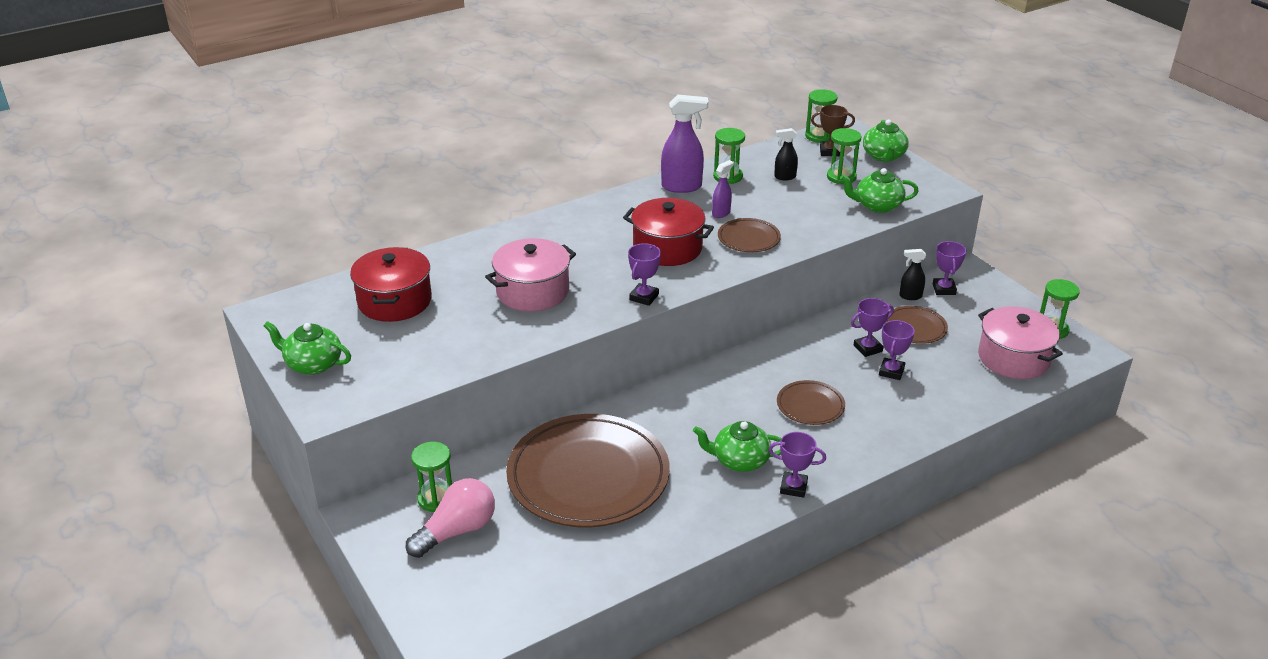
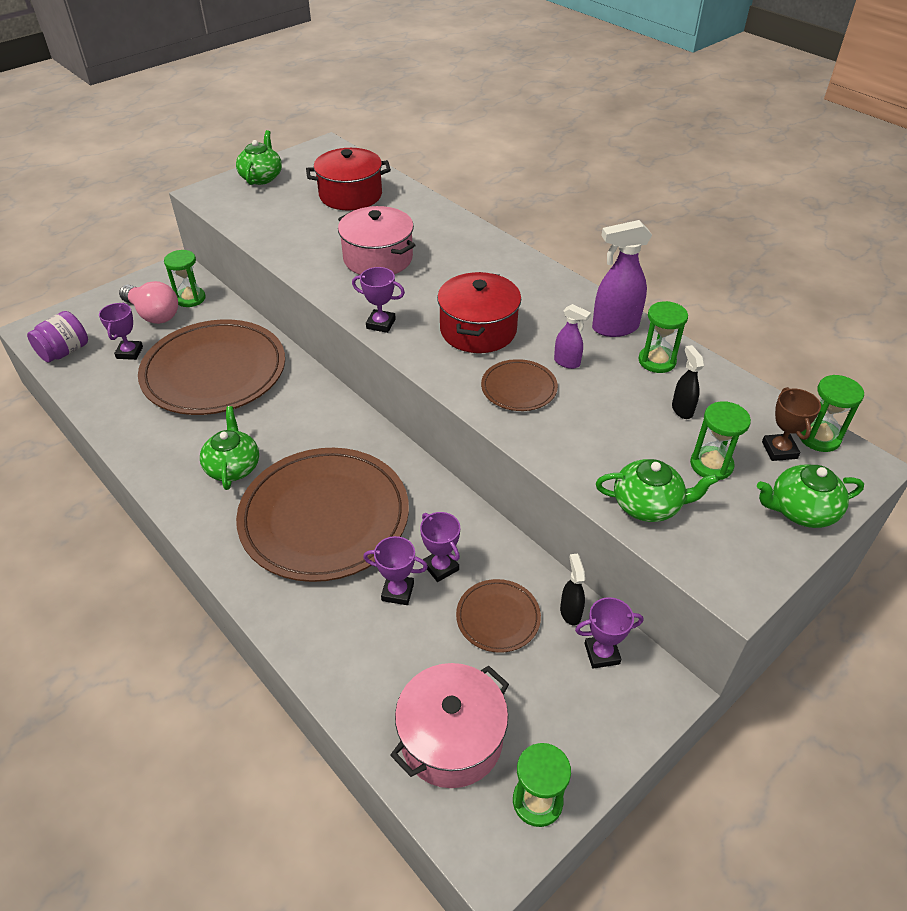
camera: 80 degrees right, 10 degrees up
(507, 610) = (65, 352): none -> purple jar
(682, 187) = (614, 328): purple spray bottle -> purple spray bottle turned 90 degrees clockwise
(793, 487) = (192, 510): purple trophy -> purple trophy (129, 352)
(810, 405) = (324, 517): brown plate -> brown plate, size x2.23
(877, 206) = (647, 505): green teapot -> green teapot turned 105 degrees clockwise

